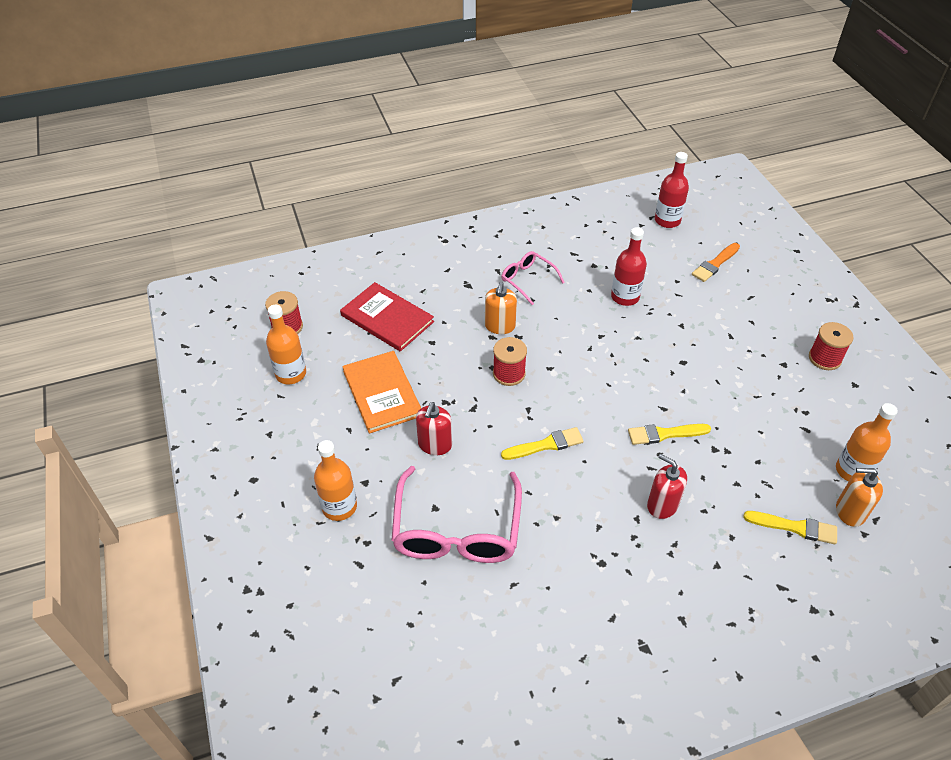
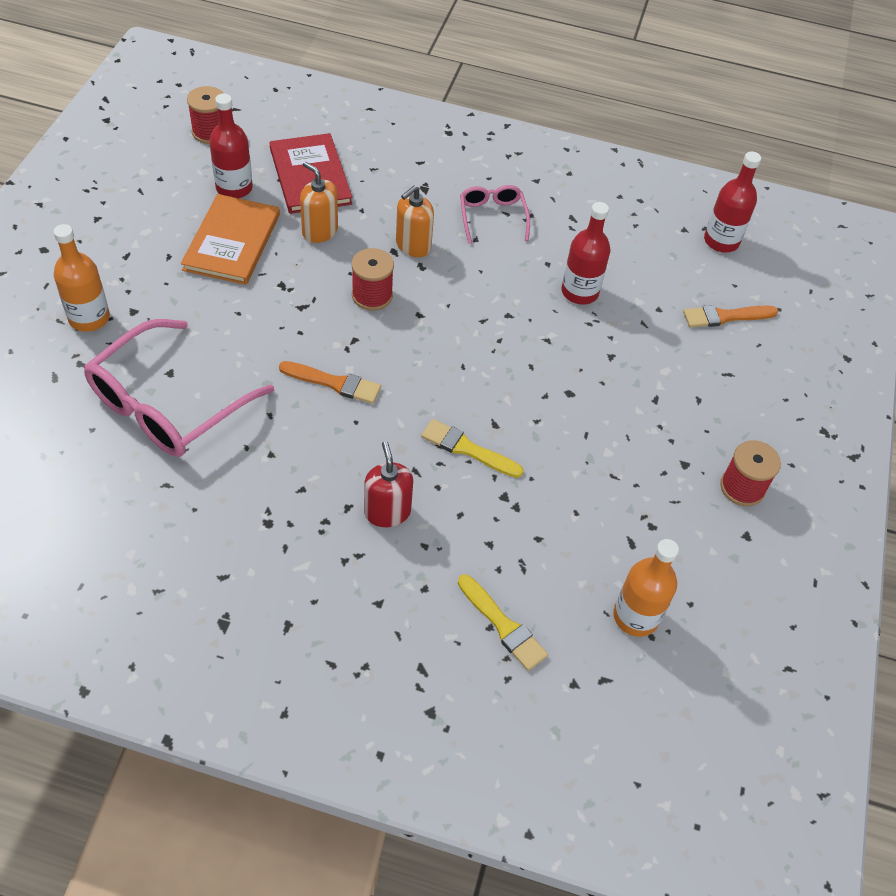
camera: 30 degrees right, 5 degrees up
(291, 374) = (169, 176): orange bottle -> none
(344, 356) = (234, 188): none -> red bottle
(435, 445) = (230, 317): red soap dispenser -> none
(546, 445) = (334, 383): yellow brush -> orange brush
(850, 511) = (583, 652): orange soap dispenser -> orange soap dispenser (320, 231)

